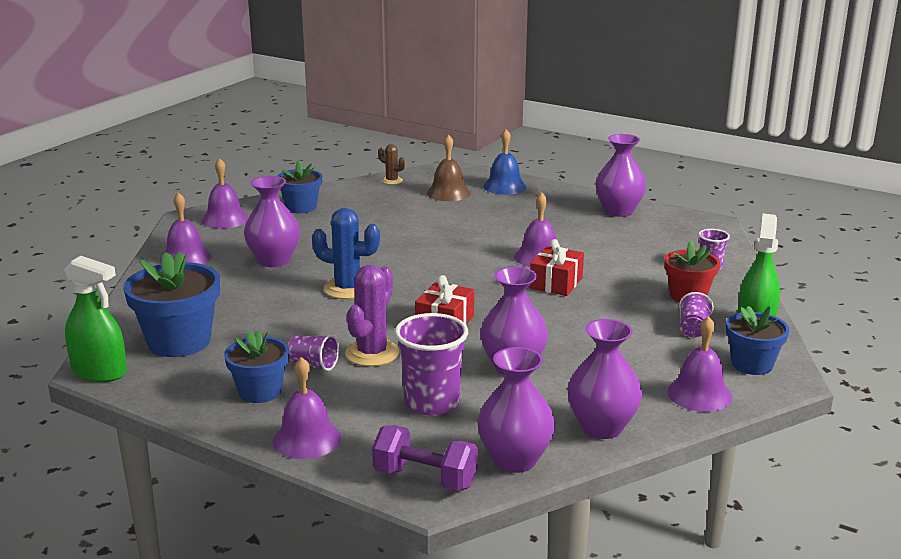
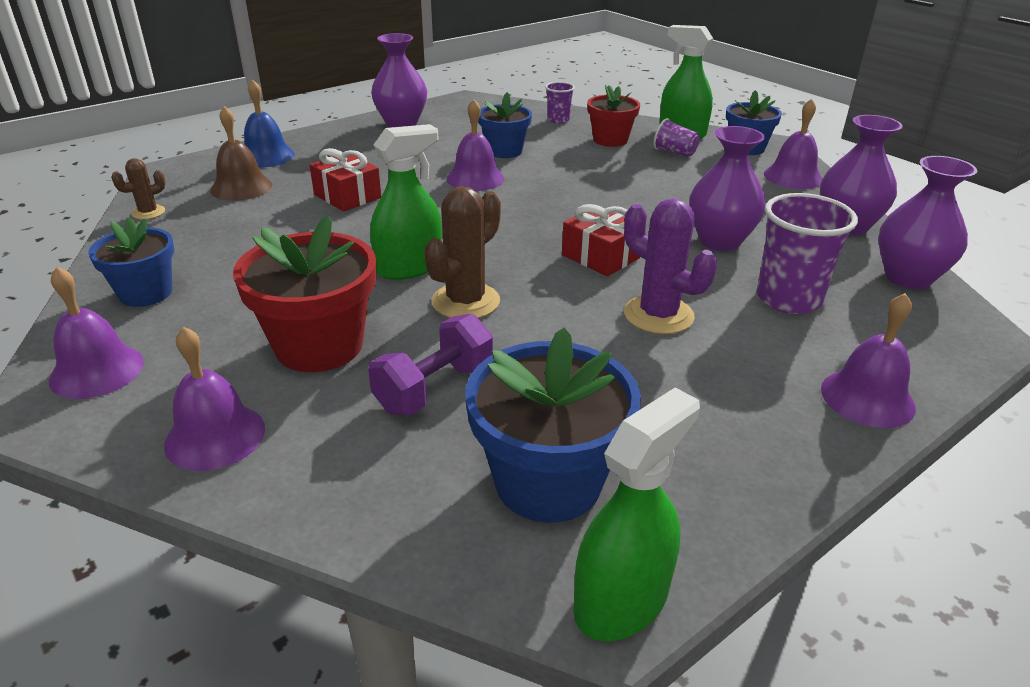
camera: 70 degrees left, 10 degrees up
(260, 391) = (737, 418): blue flower pot -> blue flower pot (504, 151)
(274, 260) = (319, 346): purple vase -> red flower pot
(314, 364) = (672, 362): purple cup -> none
(347, 289) = (465, 301): blue cactus -> brown cactus
(379, 264) = (409, 267): none -> green spray bottle
(425, 479) = (950, 332): purple dumbbell -> purple dumbbell (434, 388)
(556, 283) = (544, 184): red gift -> red gift (347, 196)

